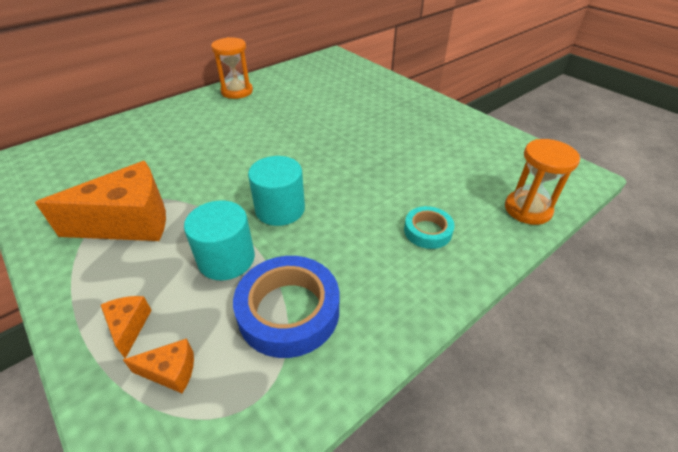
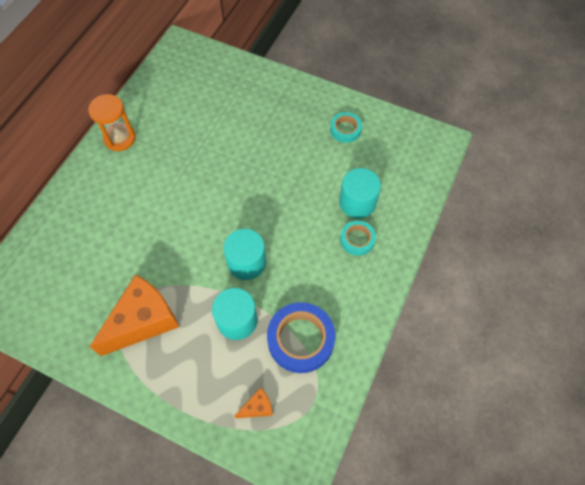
camera: 25 degrees left, 20 degrees up
(129, 327) = (211, 394): orange cheese -> none
(445, 197) = (357, 202): none -> turquoise cylinder
(461, 137) = (345, 129): none -> turquoise tape
(527, 209) = (415, 192): orange hourglass -> none

